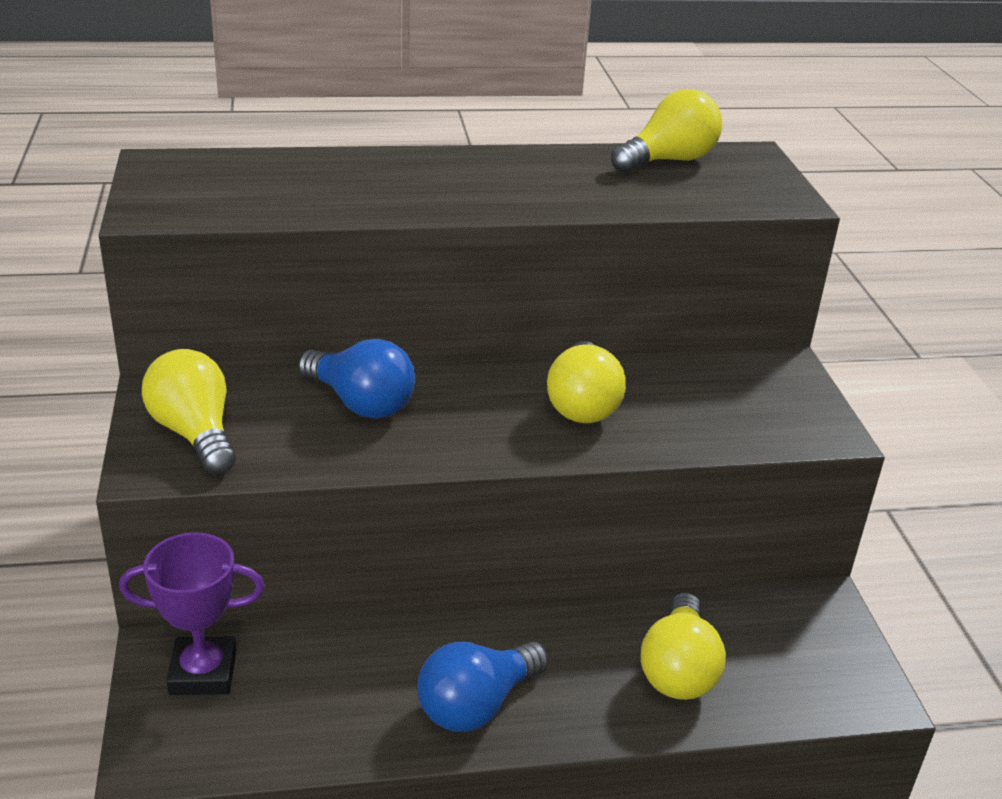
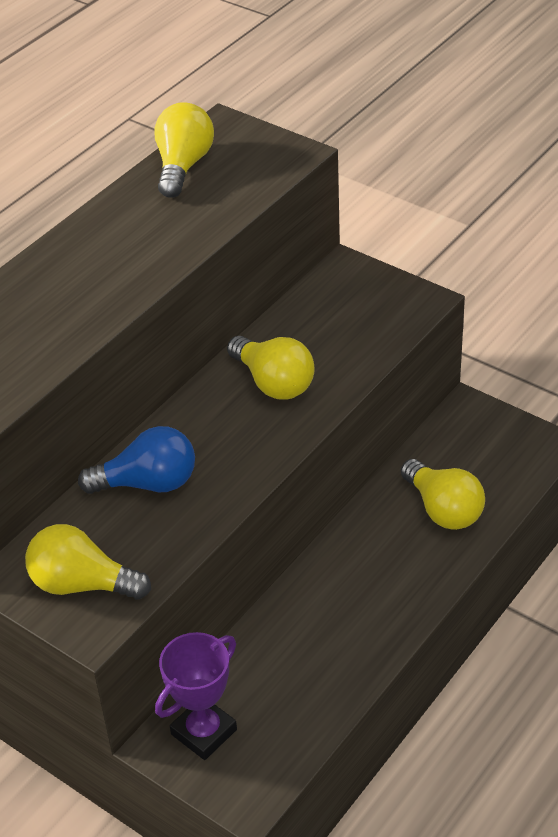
camera: 40 degrees left, 10 degrees up
(477, 705) = (372, 617): blue light bulb -> none

